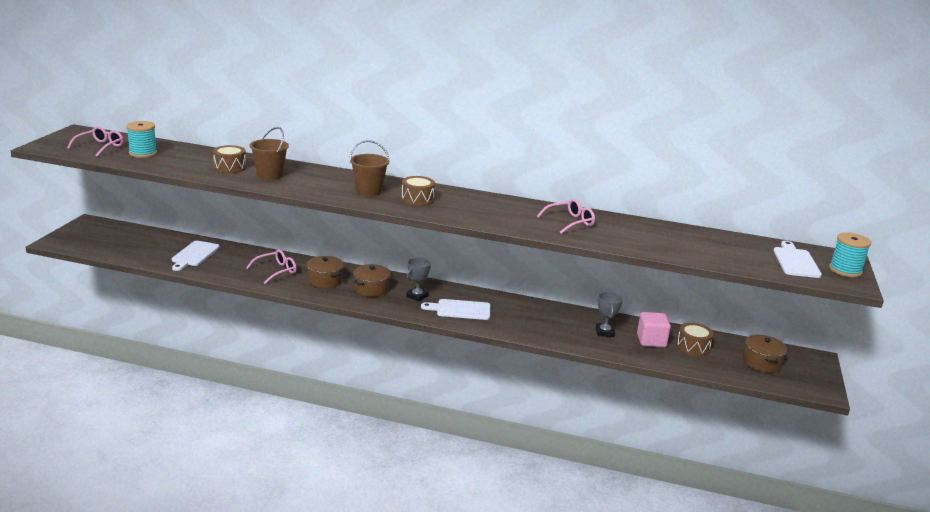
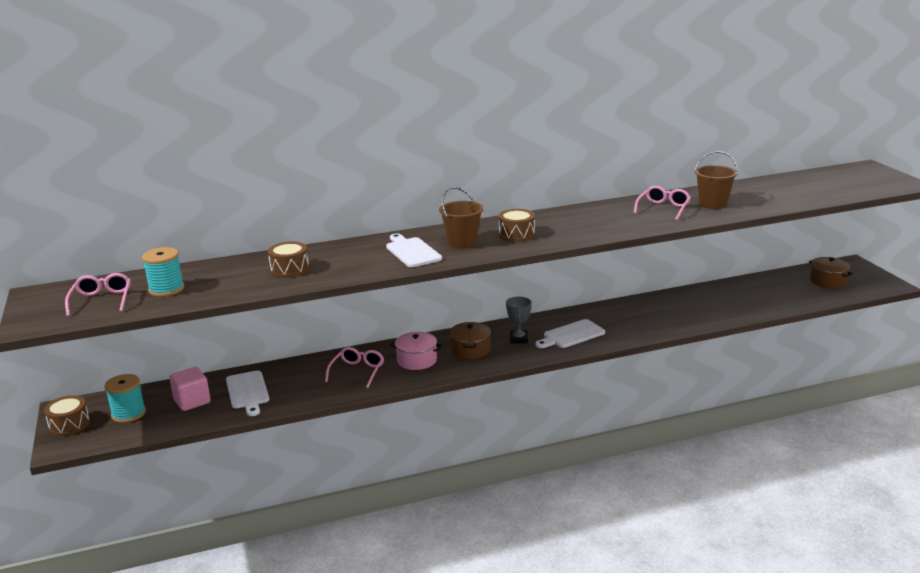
camera: 30 degrees left, 0 degrees up
(270, 175) = (344, 262): brown bucket -> brown bucket (713, 204)
(324, 280) = (417, 360): brown pot -> pink pot
(604, 332) = (700, 305): grey trophy -> none
(651, 341) = (740, 297): pink cube -> pink cube (192, 401)
(693, 347) = (772, 290): brown drum -> brown drum (69, 424)
(795, 261) = (850, 181): white cutting board -> white cutting board (412, 251)
(845, 270) = (886, 176): turquoise spool -> turquoise spool (128, 414)

